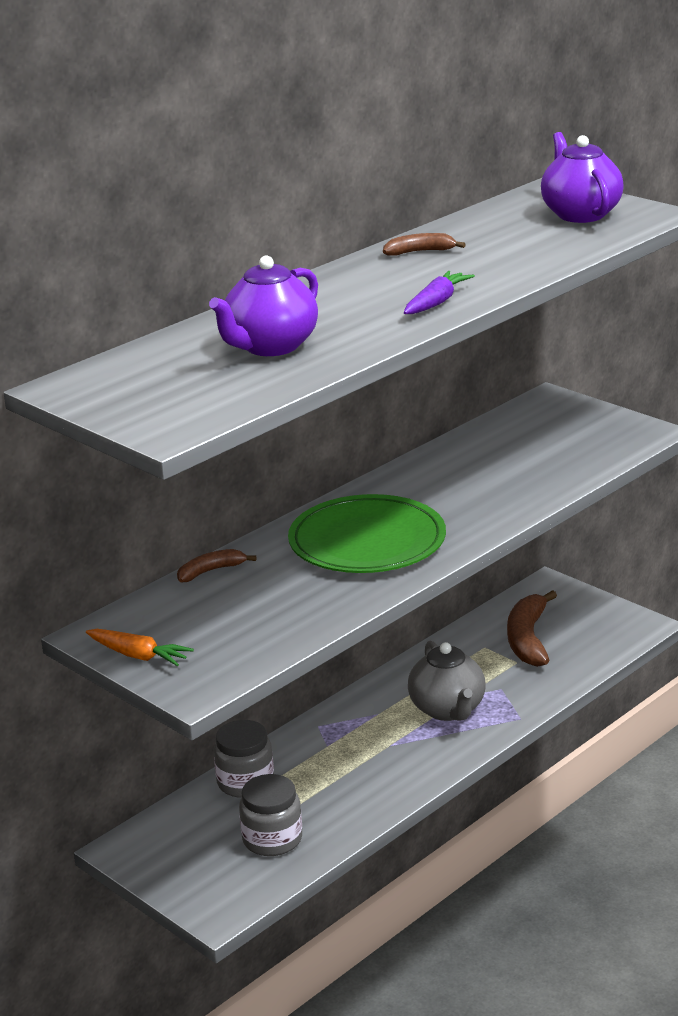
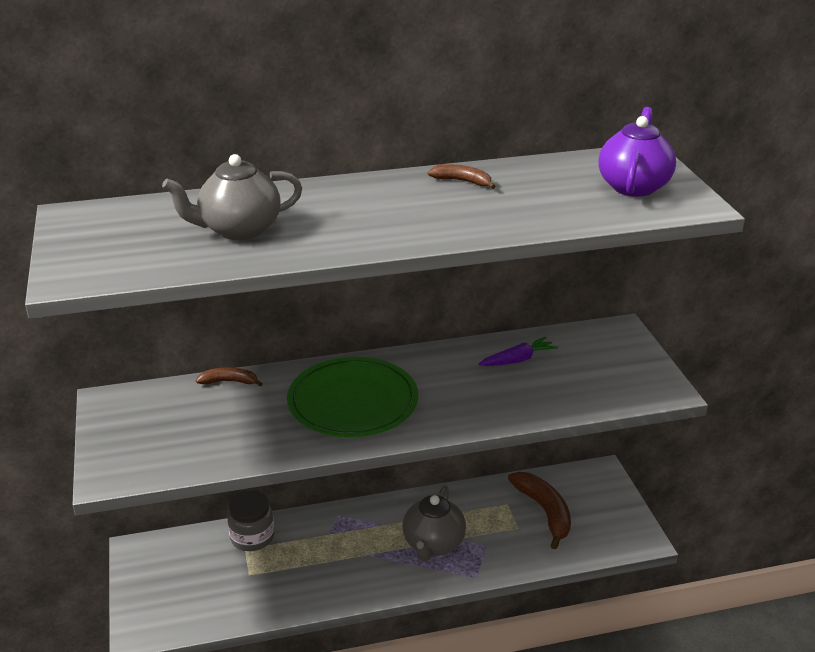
camera: 30 degrees right, 5 degrees up
(138, 655) = (109, 430): orange carrot -> none
(270, 347) = (239, 230): purple teapot -> grey teapot
(272, 839) = (224, 591): grey jar -> none
(436, 302) = (406, 232): purple carrot -> purple carrot (517, 360)
(528, 639) = (544, 512): brown banana -> brown banana turned 120 degrees clockwise

